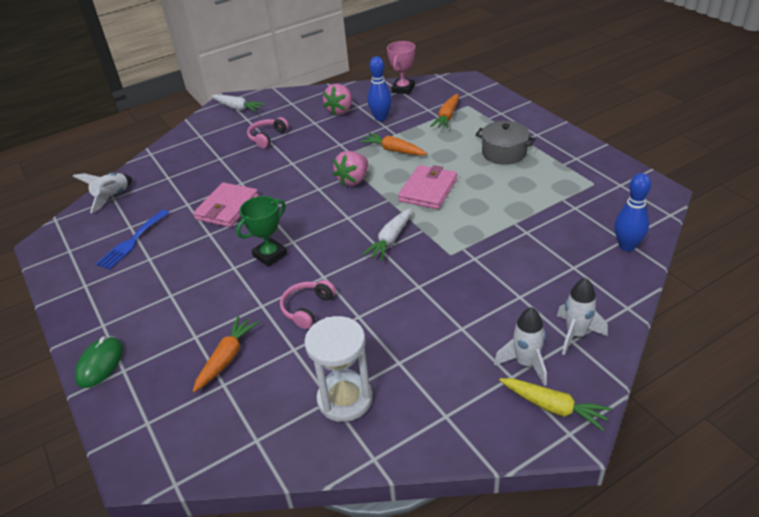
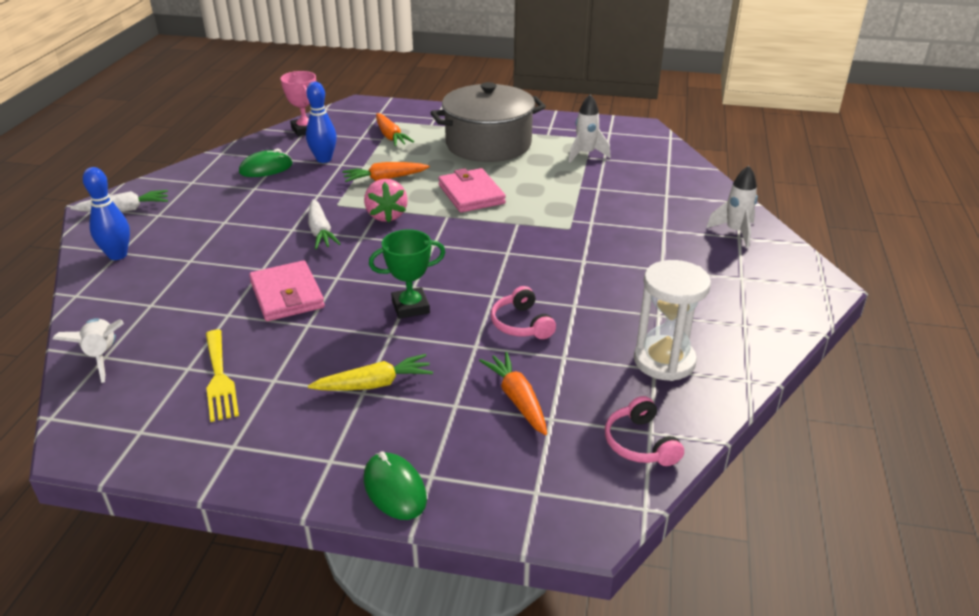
camera: 50 degrees left, 5 degrees down
(132, 242) = (219, 378): blue fork -> yellow fork
(267, 137) = (218, 220): pink headphones -> pink headphones (640, 443)
(270, 255) = (410, 307): green trophy -> green trophy turned 75 degrees clockwise
(340, 110) = (266, 168): pink strawberry -> green mouse
(391, 239) = (502, 241): white carrot -> white carrot (320, 231)
(504, 153) = (488, 144): grey pot -> grey pot, size x1.78
(525, 363) = (736, 265): white rocket -> white rocket (585, 154)
(553, 407) = (793, 279): yellow carrot -> yellow carrot (374, 384)
(627, 246) = (676, 167): blue bowling pin -> blue bowling pin (117, 255)

